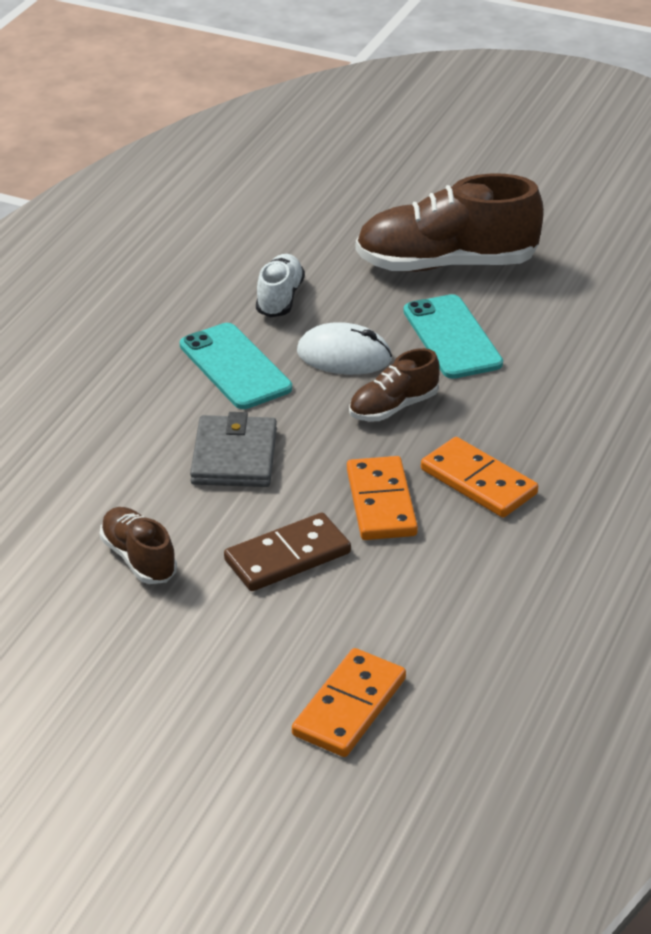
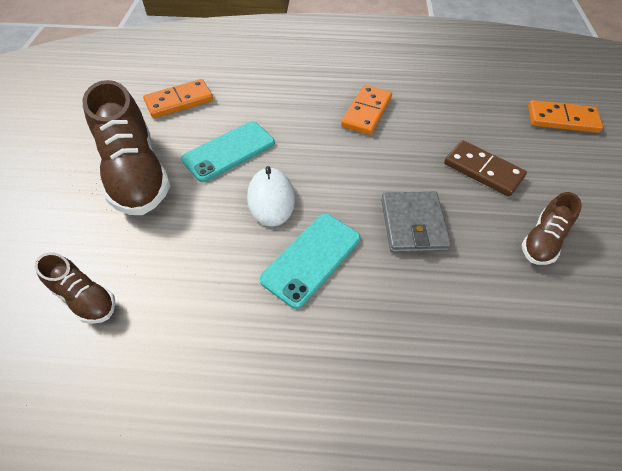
camera: 110 degrees left, 15 degrees up
(234, 457) = (413, 224): grey wallet -> grey wallet turned 75 degrees counterclockwise
(280, 298) = (207, 260): white shoe -> none
(381, 502) = (409, 144): orange domino -> orange domino (179, 101)
(393, 407) = (317, 160): brown shoe -> brown shoe (85, 298)

